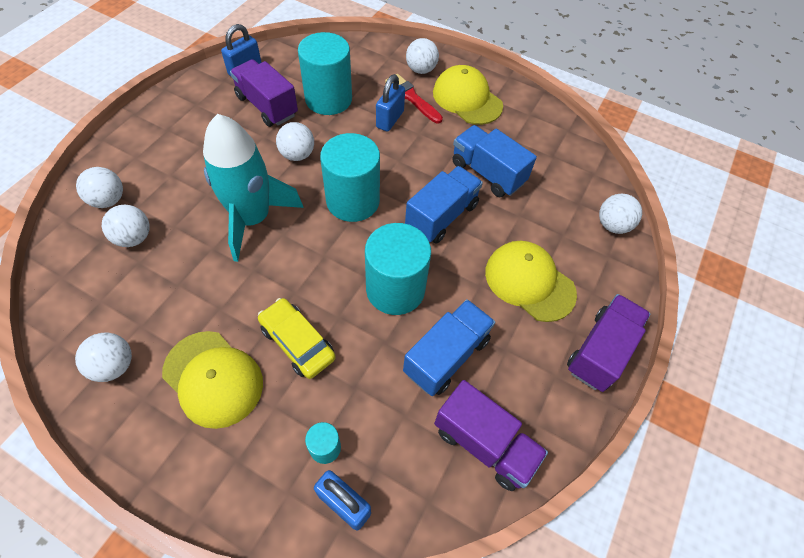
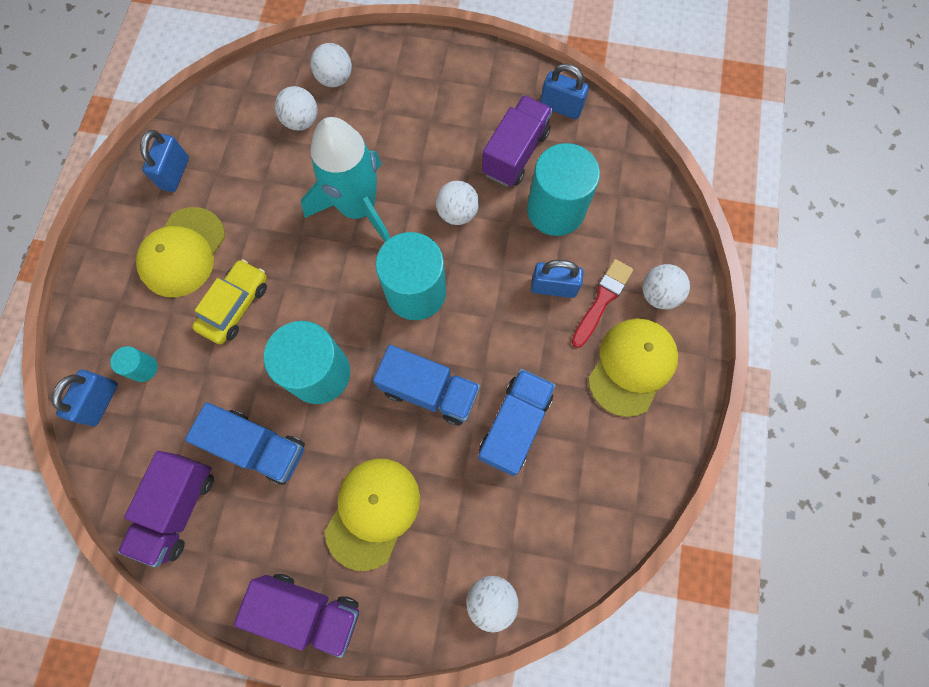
camera: 75 degrees right, 15 degrees up
(114, 365) = (175, 173): white ball -> blue padlock

